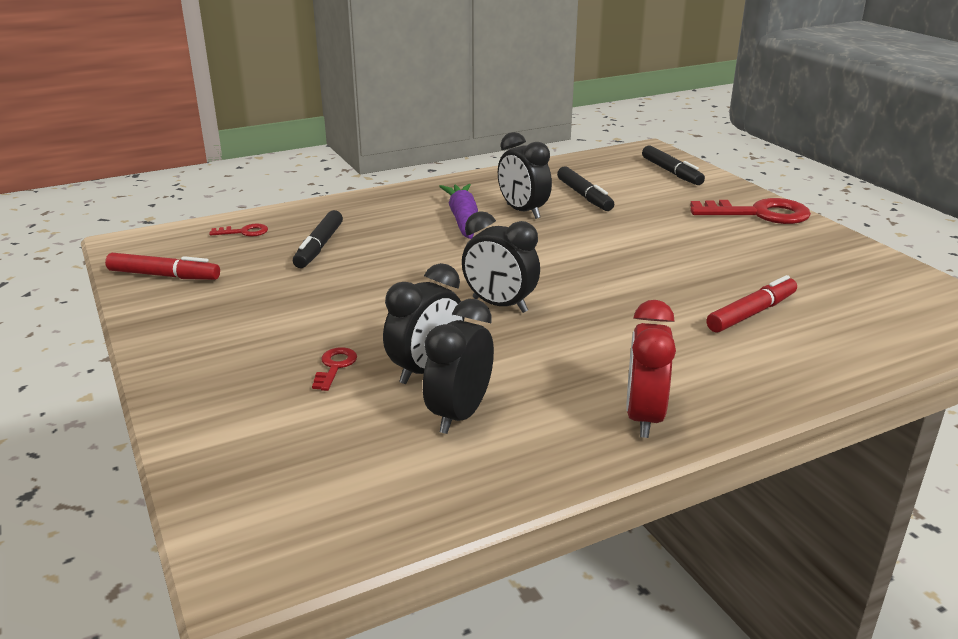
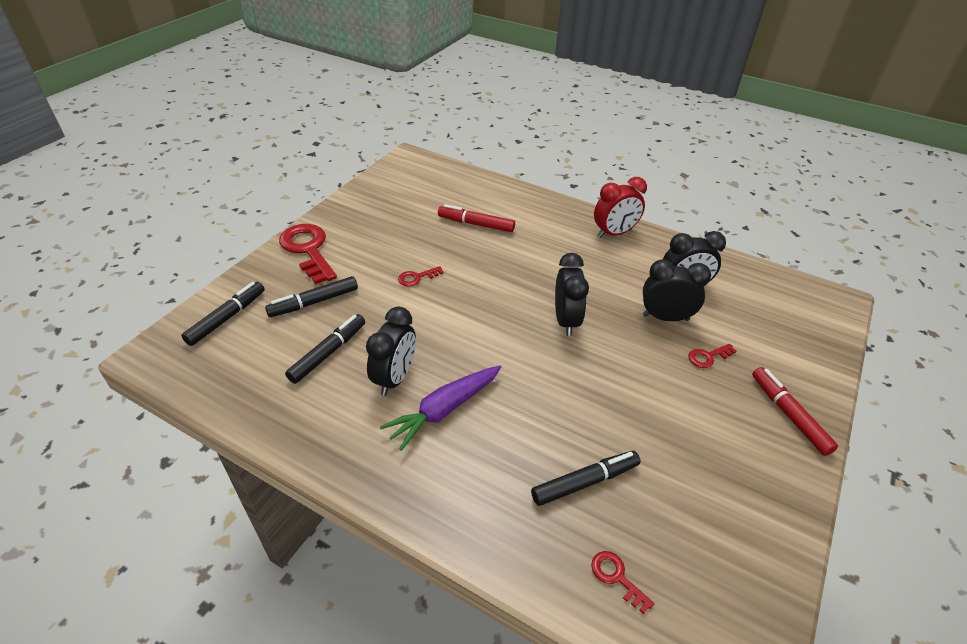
camera: 125 degrees left, 15 degrees up
(164, 275) = (745, 564): red marker -> red marker (788, 414)
(660, 251) = (416, 277): none -> red key
(662, 202) = (314, 302): none -> black marker

